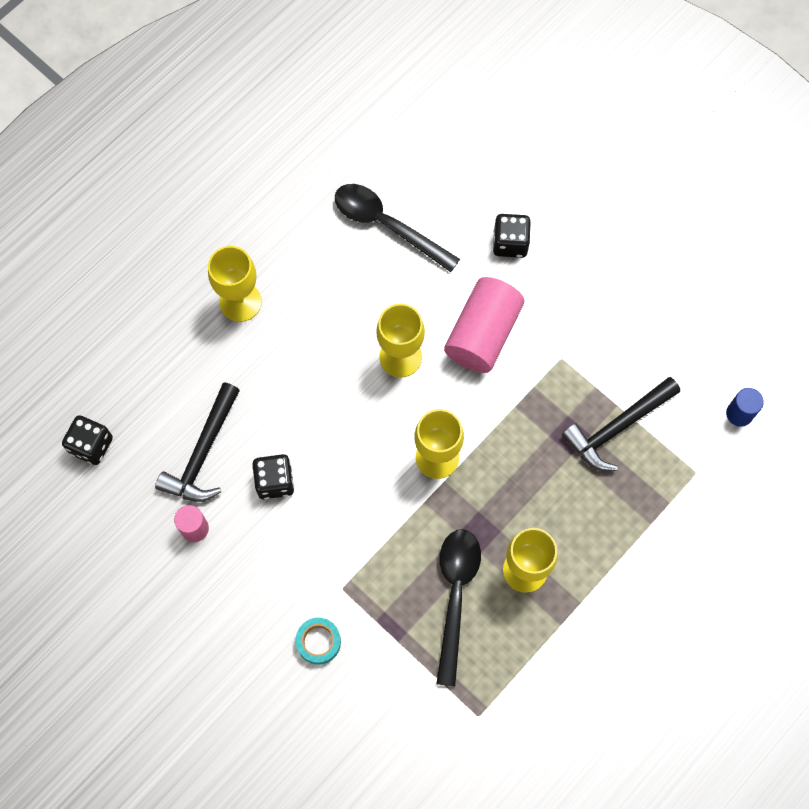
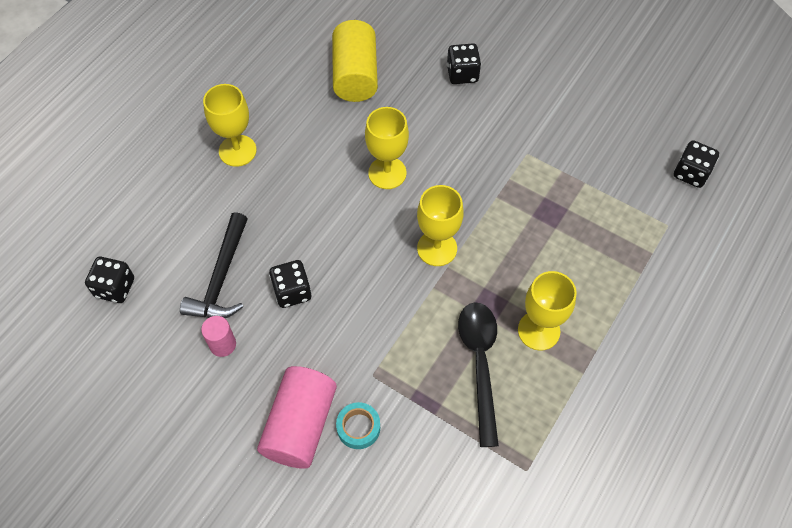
camera: 10 degrees left, 10 degrees down
(387, 225) = (355, 75): black spoon -> yellow cylinder
(482, 334) = (455, 145): pink cylinder -> pink cylinder (300, 425)
(617, 428) = (590, 200): black hammer -> none
(739, 414) = (691, 173): blue cylinder -> black dice

